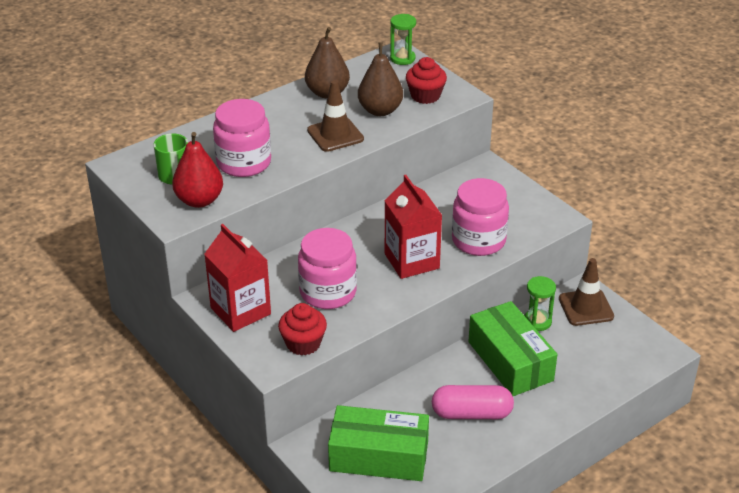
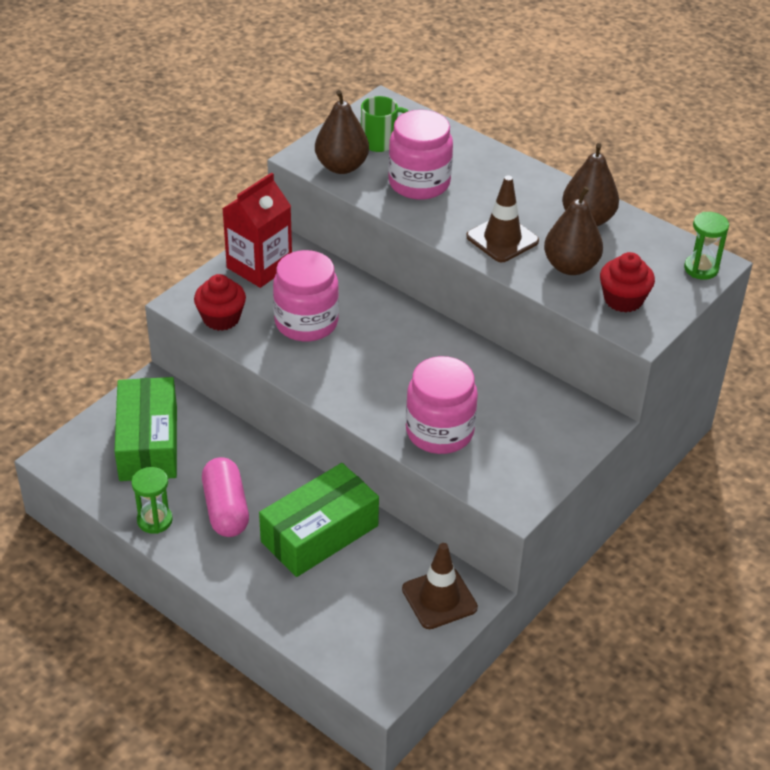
camera: 75 degrees right, 5 degrees up
(199, 200) = (341, 166): red pear -> brown pear
(411, 261) = (381, 379): red carton -> none
(537, 321) = (397, 552): green hourglass -> green hourglass (155, 520)

